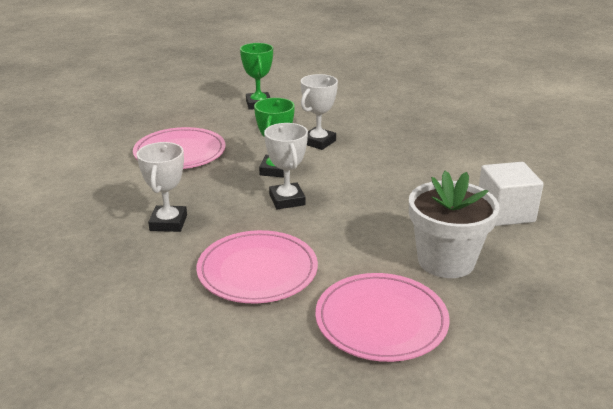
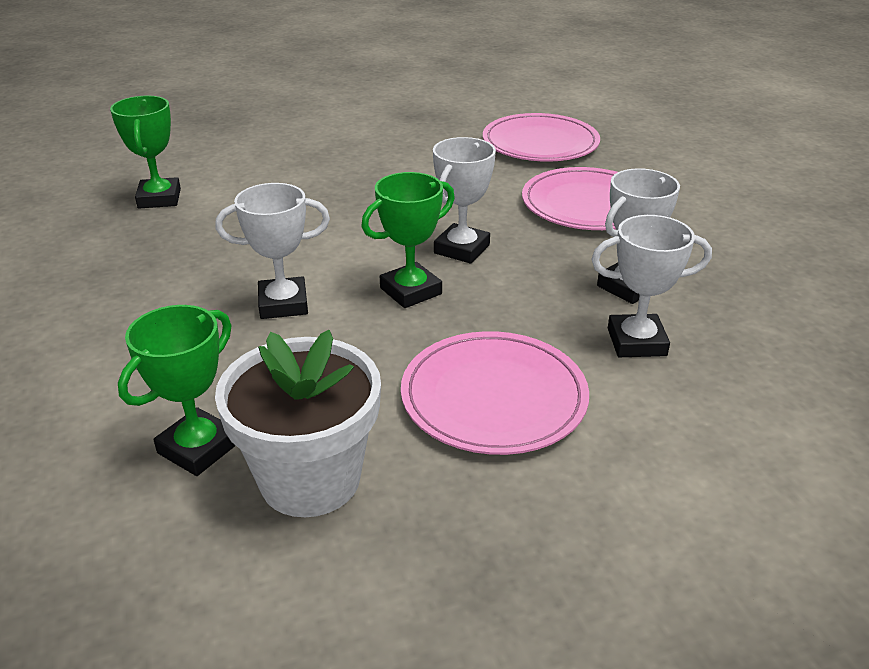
camera: 135 degrees left, 5 degrees up
(138, 197) = (636, 342): none -> white trophy
(446, 261) = (426, 148): white flower pot -> white flower pot (310, 479)
(483, 150) = (159, 198): none -> green trophy
(505, 213) = (303, 151): white cube -> none

